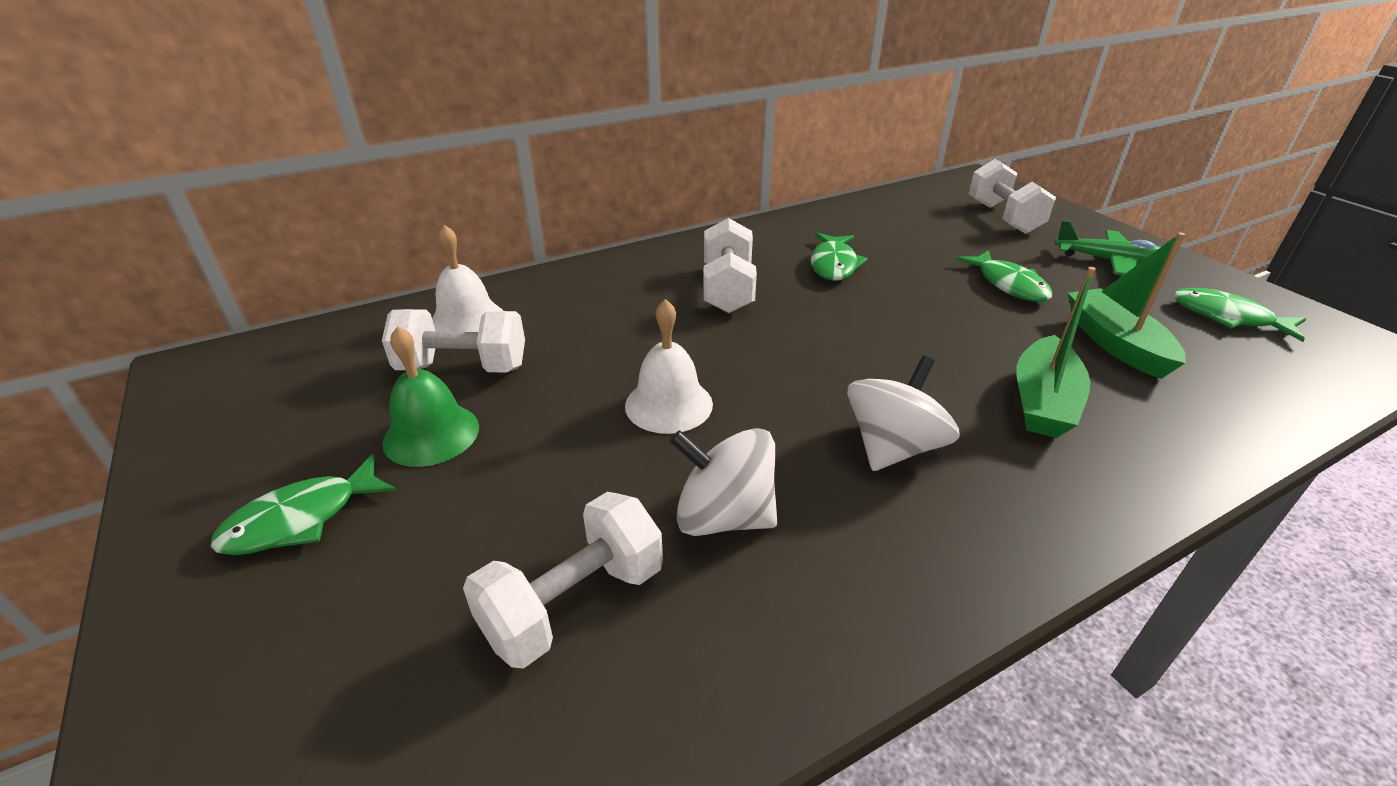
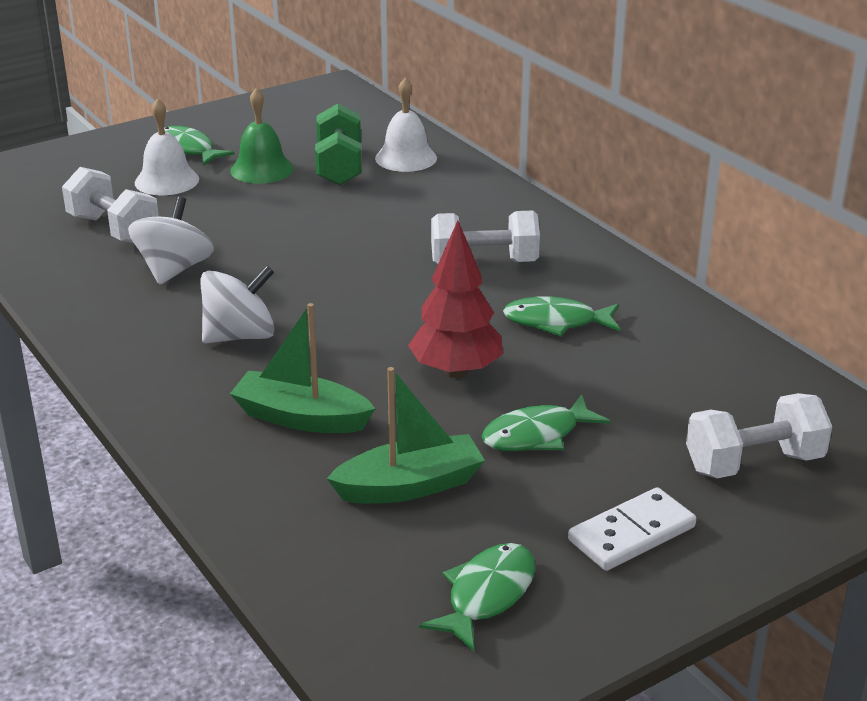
camera: 85 degrees right, 5 degrees down
(463, 367) = (339, 167): white dumbbell -> green dumbbell
(668, 404) = (295, 245): white bell -> white bell (167, 181)
(893, 447) = (240, 336): white spinning top -> white spinning top turned 60 degrees counterclockwise
(926, 313) = (456, 371): none -> red tree
(1110, 261) = (631, 533): green plane -> white domino

